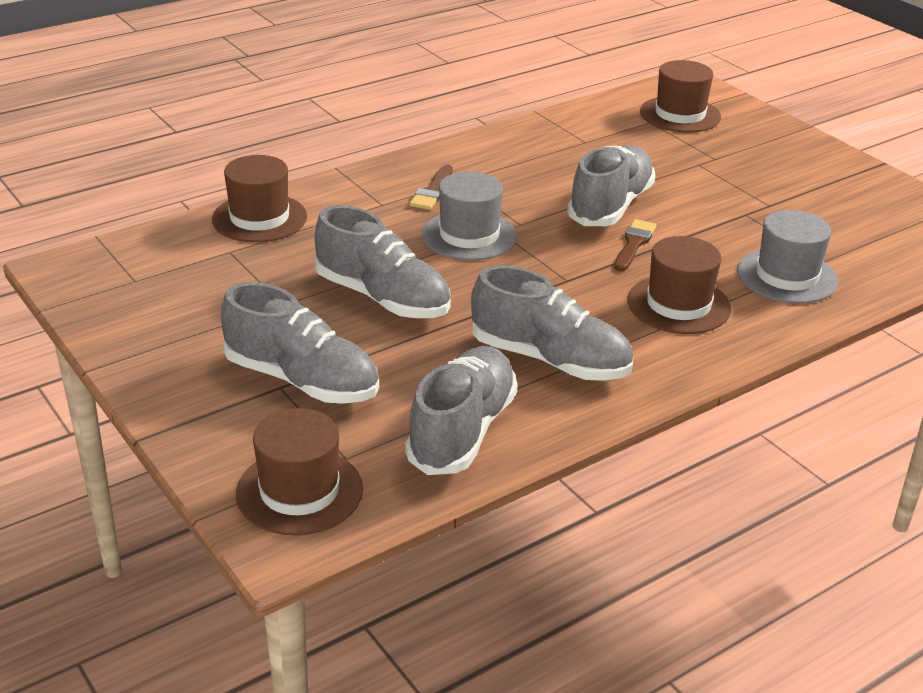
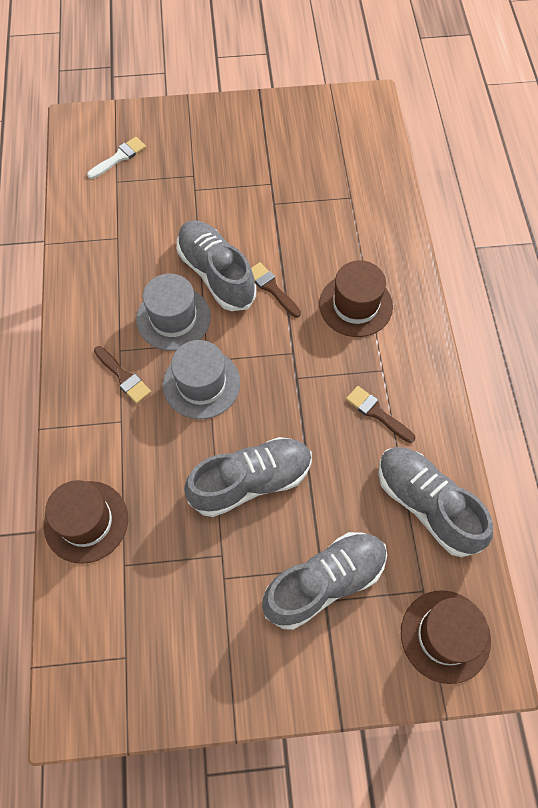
camera: 60 degrees left, 30 degrees up
(550, 360) = (377, 413): grey shoe -> brown brush
(680, 114) = (119, 157): brown hat -> white brush
(787, 276) = (356, 227): grey hat -> grey hat (173, 318)

